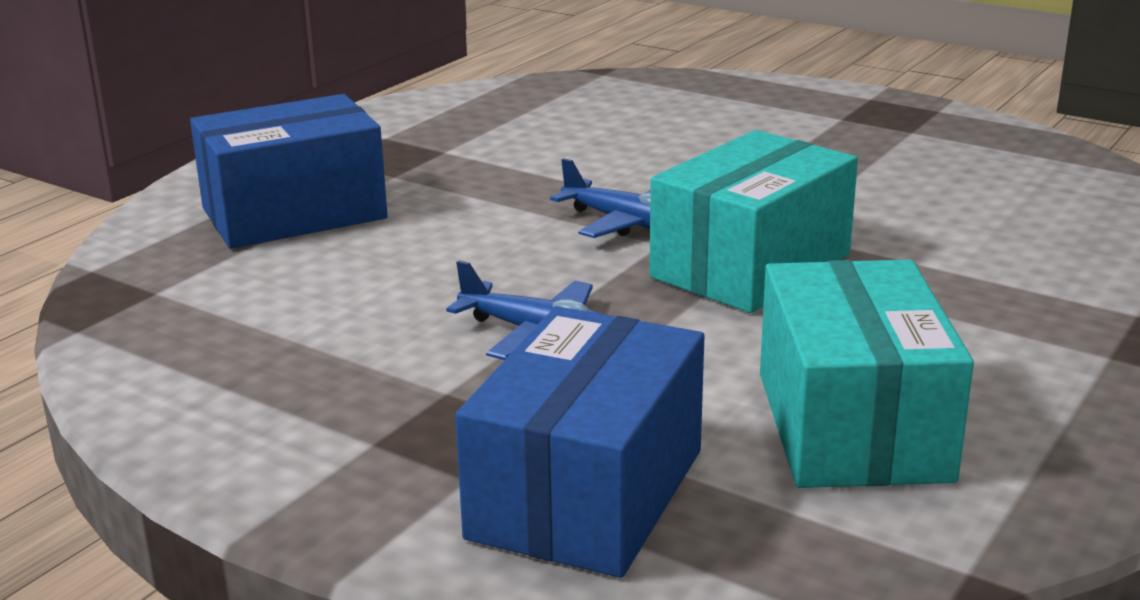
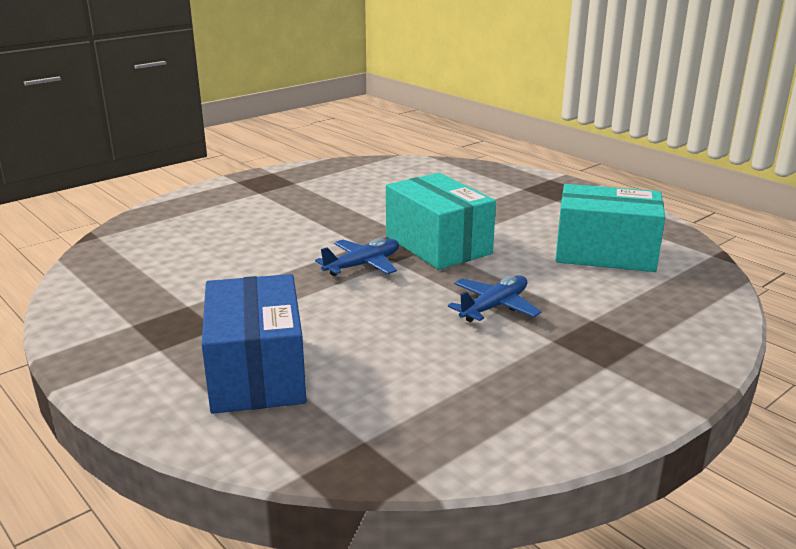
camera: 75 degrees left, 0 degrees up
(586, 493) = (659, 316): blue box -> none

